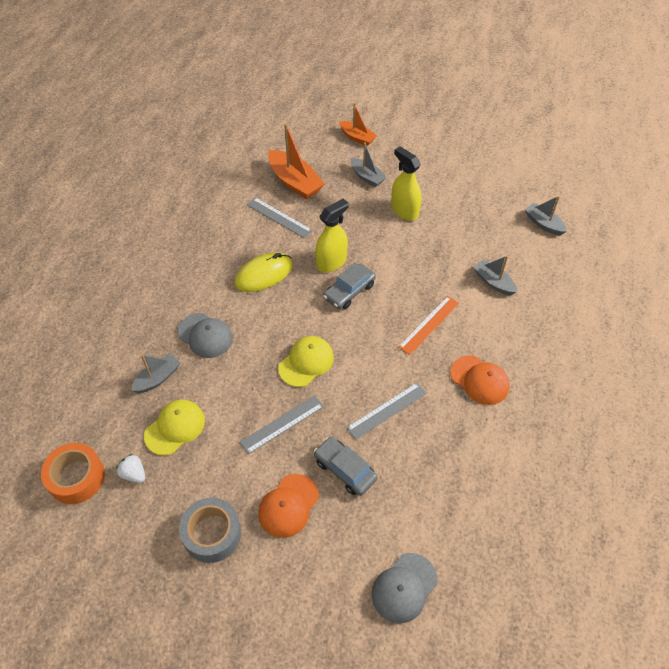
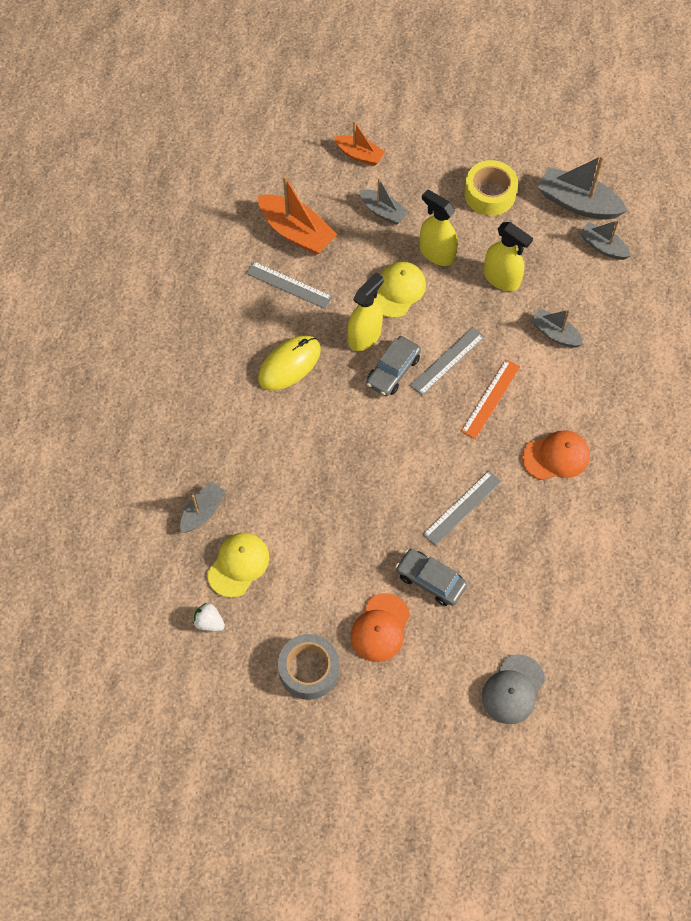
camera: 10 degrees left, 10 degrees up
(76, 477) = (149, 636): orange tape -> none
(205, 335) = (241, 452): grey cap -> none
(282, 424) = (353, 541): grey ruler -> grey ruler (447, 361)
(306, 362) = (363, 466): yellow cap -> yellow cap (398, 290)
(454, 235) = (501, 278): none -> yellow spray bottle
(455, 175) = (490, 194): none -> yellow tape
(479, 380) = (556, 456): orange cap -> orange cap turned 45 degrees counterclockwise
(527, 191) = (578, 203): none -> grey boat

